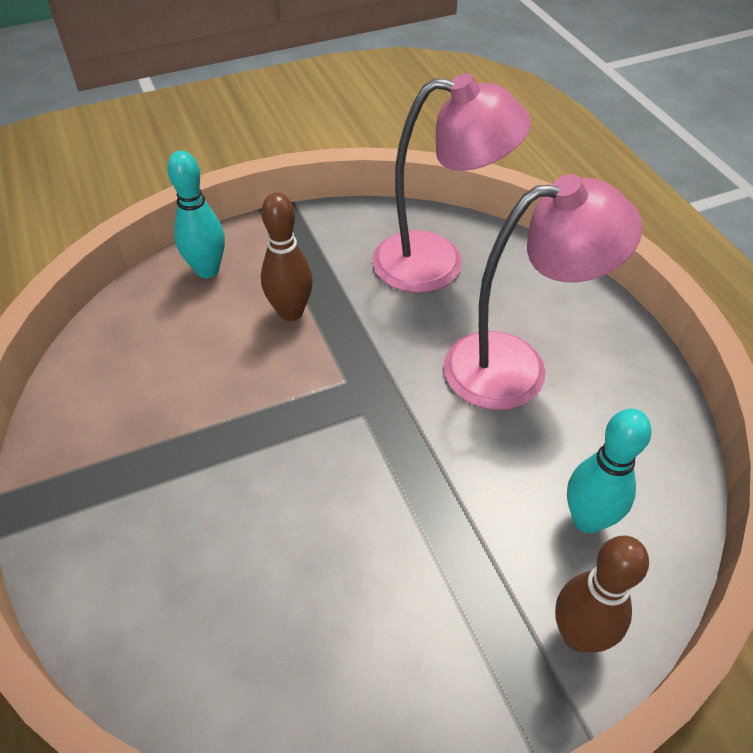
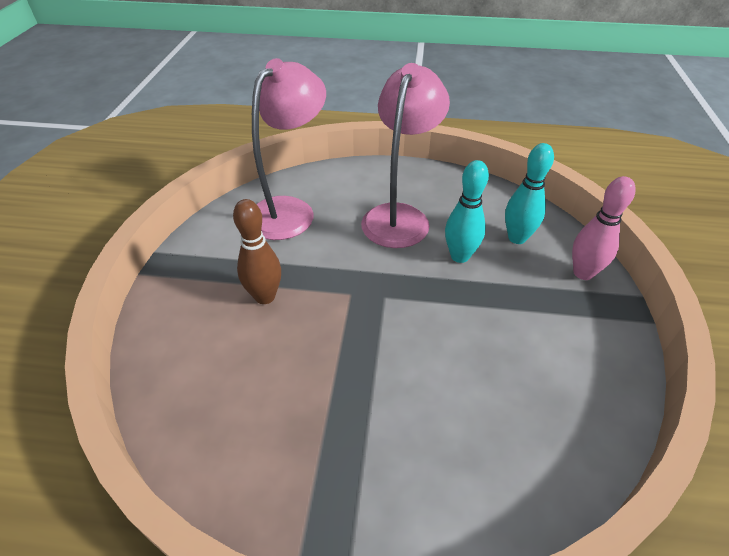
camera: 60 degrees left, 5 degrees down
(207, 270) = (172, 329): turquoise bowling pin -> turquoise bowling pin (460, 256)
(578, 635) = (583, 273): brown bowling pin -> pink bowling pin

